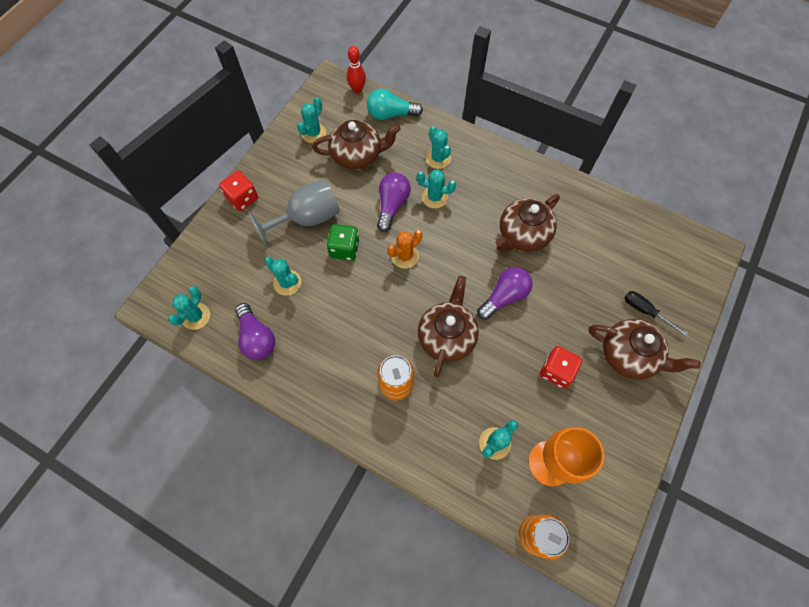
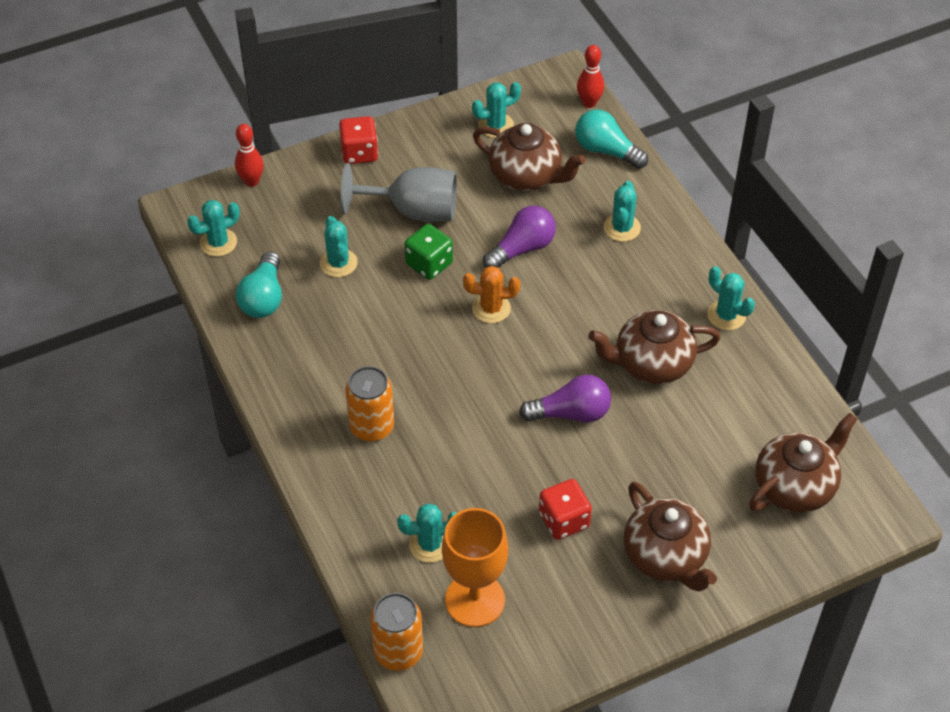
camera: 35 degrees right, 15 degrees down
(185, 259) = (251, 181): none -> red bowling pin
(257, 337) = (263, 298): purple light bulb -> turquoise light bulb
(434, 197) = (580, 267): turquoise cactus -> turquoise cactus (726, 315)
(446, 336) = (468, 414): brown teapot -> brown teapot (795, 486)
(645, 311) = (731, 526): black screwdriver -> none

